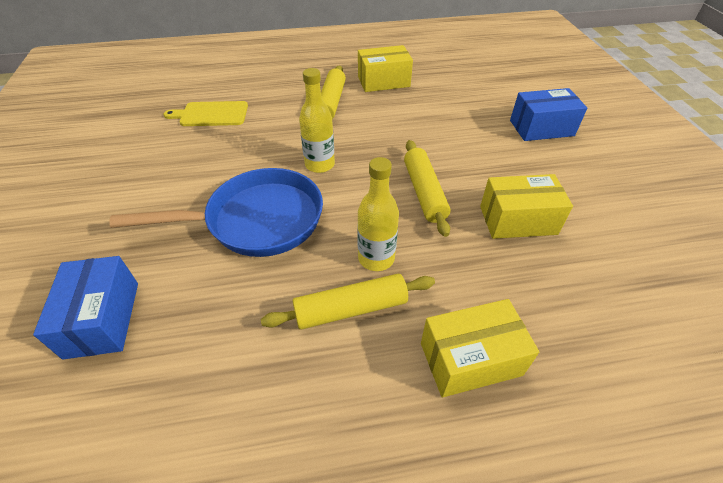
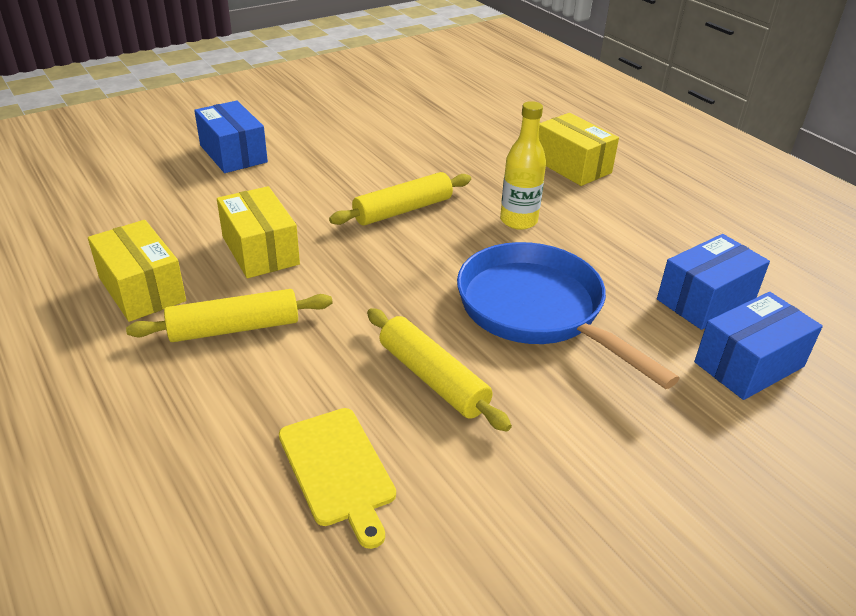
camera: 115 degrees left, 10 degrees down
(183, 341) = (706, 300): none -> blue box
(320, 165) = (403, 294): yellow bottle -> none
(351, 309) = (584, 222): yellow rolling pin -> yellow rolling pin (433, 378)
(518, 220) = (407, 158): yellow box -> yellow box (260, 250)

